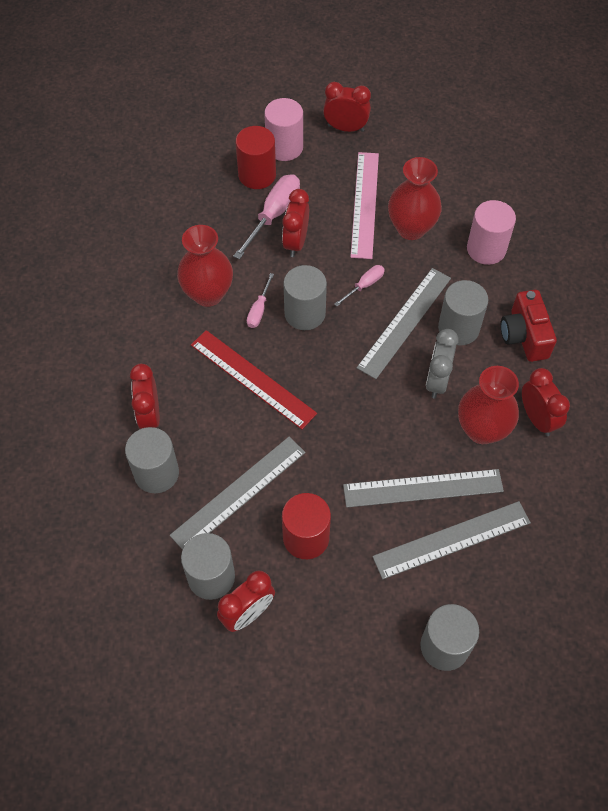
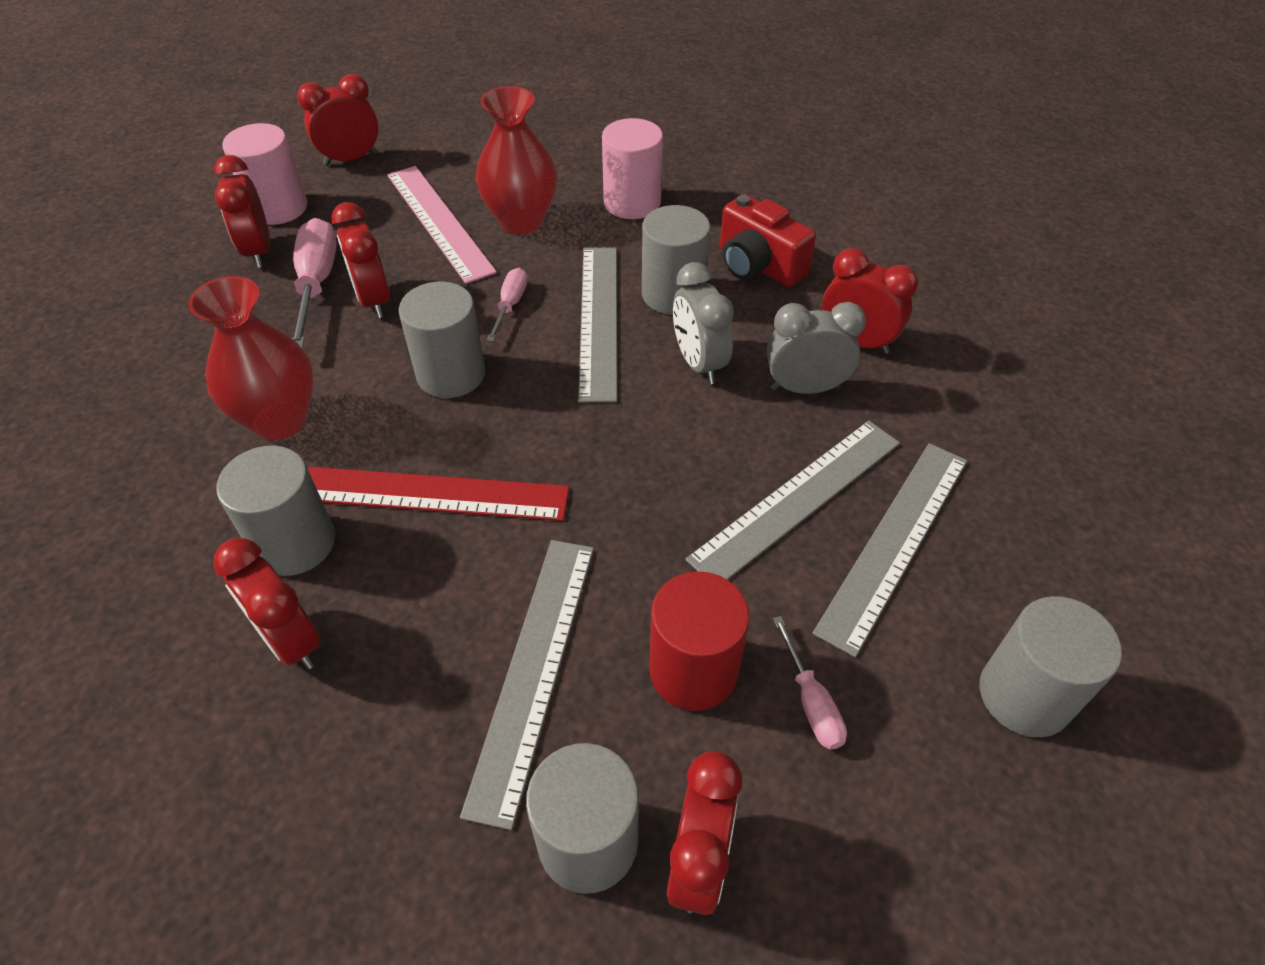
camera: 35 degrees left, 10 degrees down
(156, 473) = (364, 726): grey cylinder -> grey cylinder (295, 543)
(257, 175) = (258, 251): red cylinder -> red clock
(259, 310) = (377, 402): pink screwdriver -> pink screwdriver (811, 702)
(482, 429) = (805, 388): red vase -> grey clock

